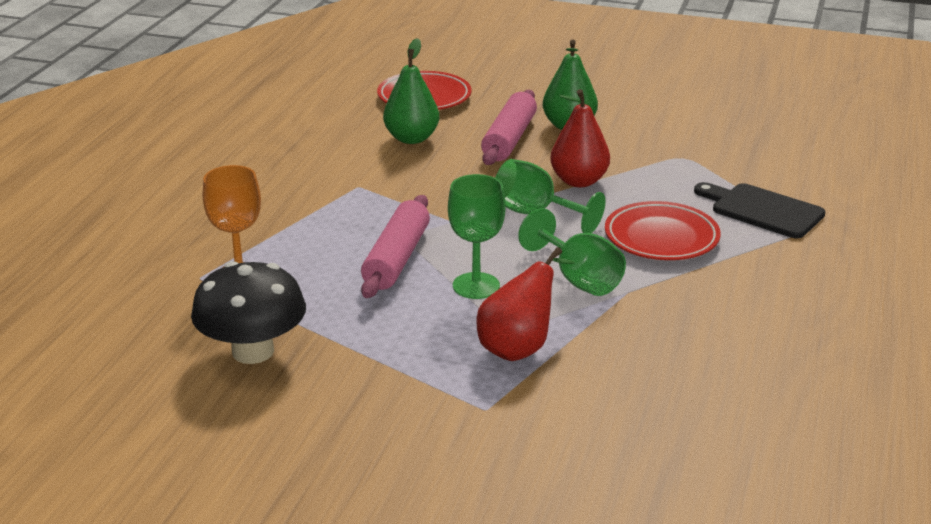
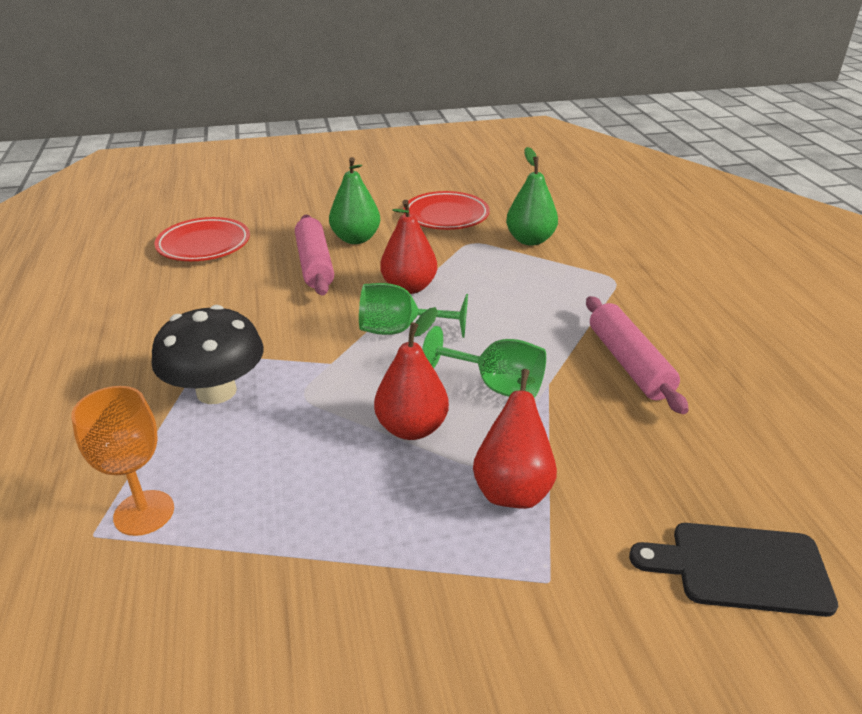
camera: 30 degrees left, 5 degrees up
(253, 351) = (232, 619): black mushroom -> black mushroom (216, 391)
(396, 258) = (307, 425): pink rolling pin -> pink rolling pin (628, 363)
(411, 138) = (222, 288): green pear -> green pear (530, 240)
(476, 286) = (411, 428): green goblet -> red pear
(661, 238) = (524, 320): red plate -> red plate (446, 216)
(762, 210) = (574, 271): black cutting board -> black cutting board (741, 568)

